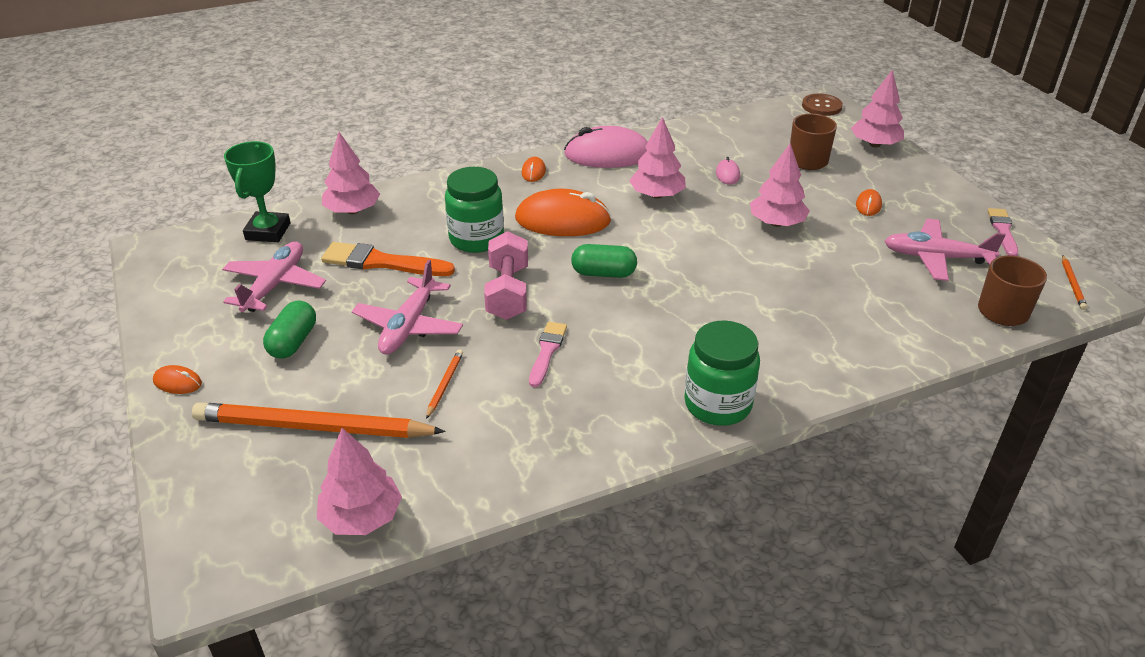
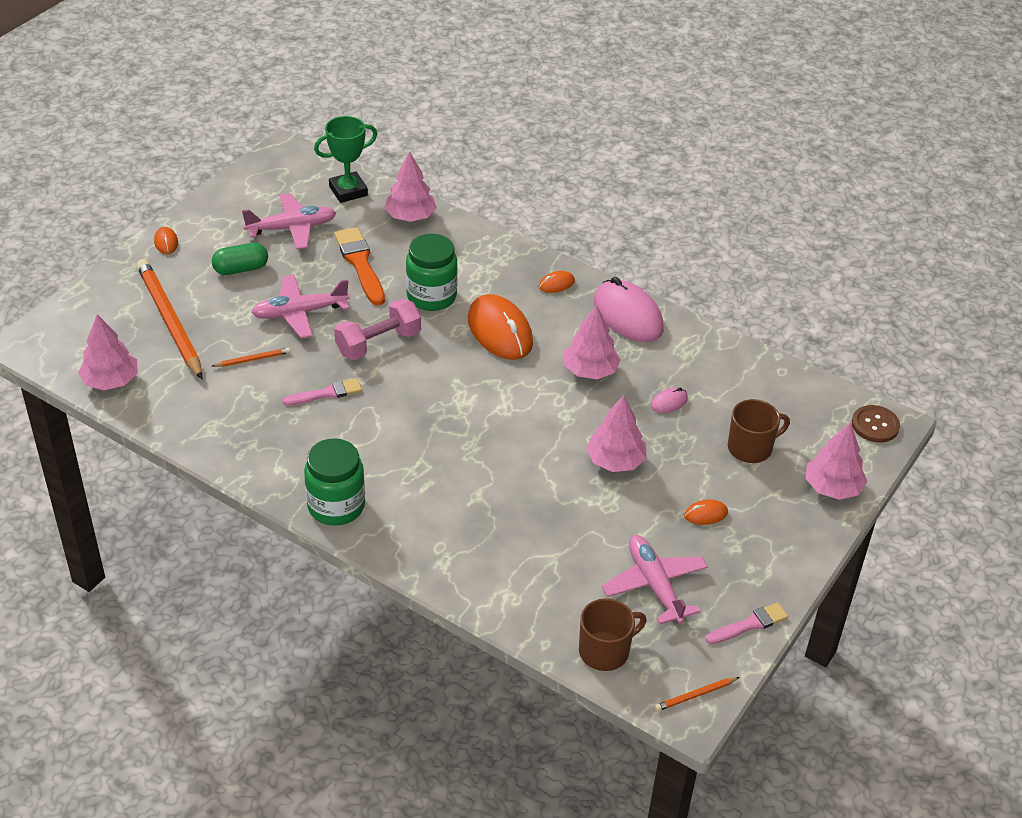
camera: 55 degrees right, 5 degrees up
(603, 273) = (447, 384): green capsule -> none

